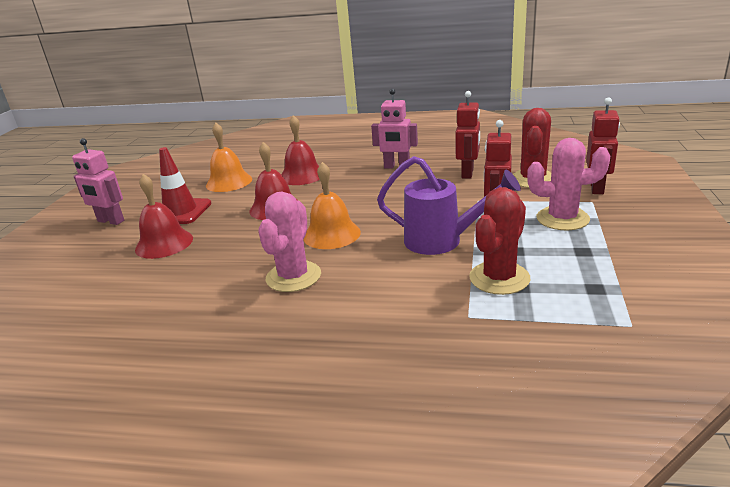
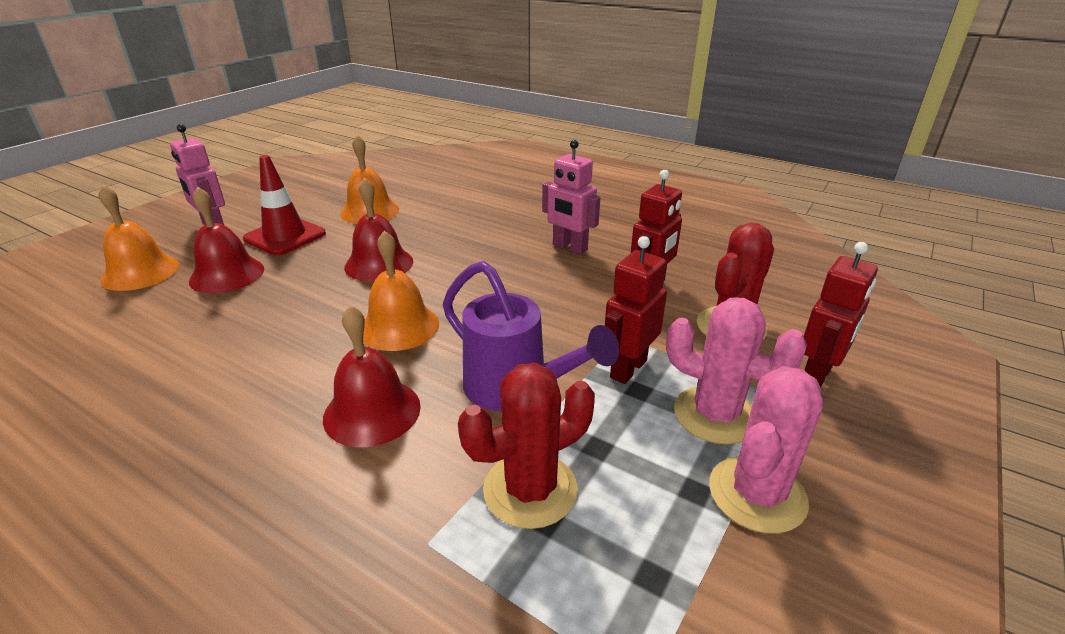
camera: 20 degrees right, 5 degrees up
(87, 261) = (140, 272): none -> orange bell
(293, 277) = (296, 376): pink cactus -> pink cactus (757, 494)
(302, 175) = (452, 226): red bell -> red bell (372, 411)

